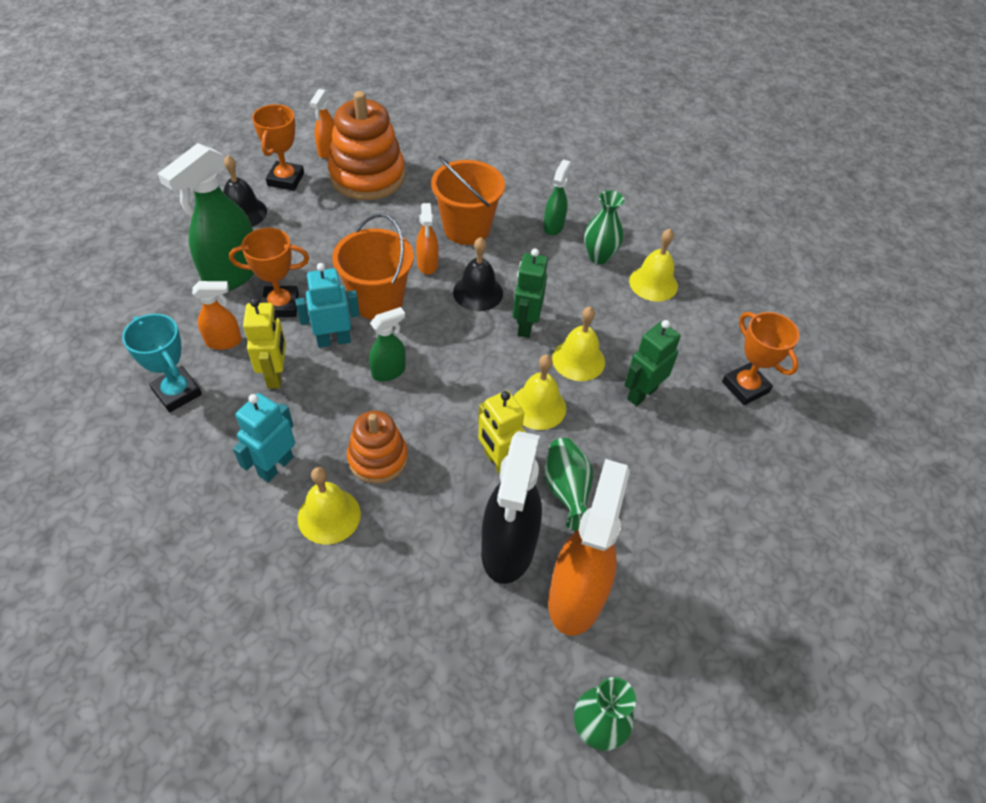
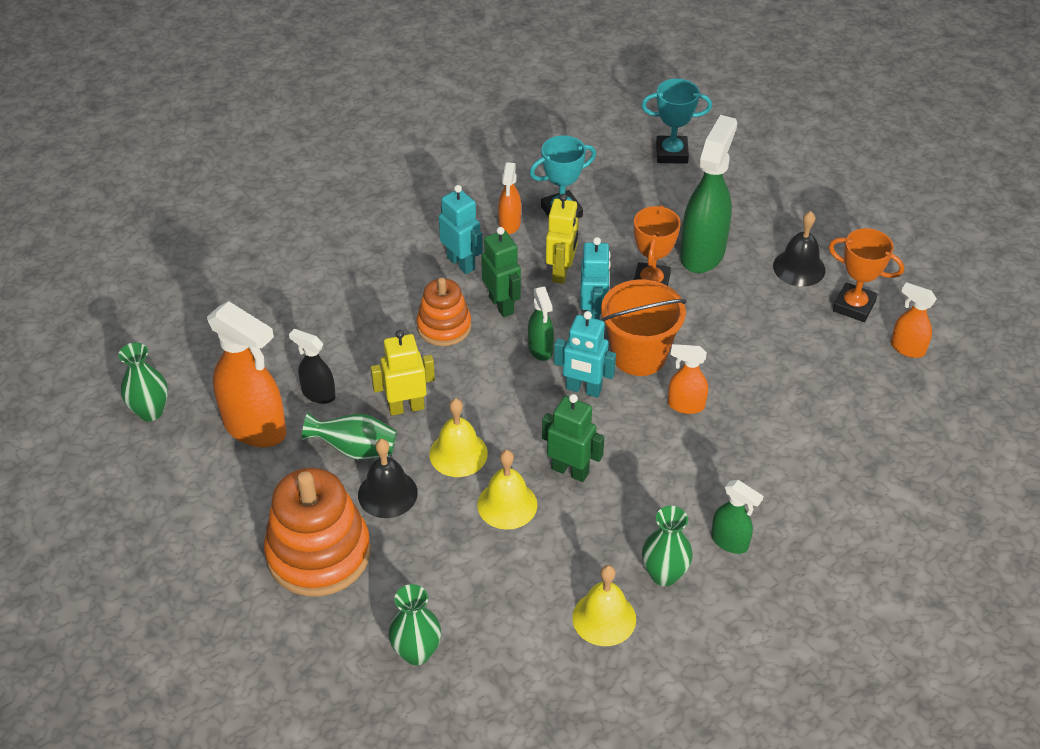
camera: 110 degrees right, 5 degrees down
(72, 316) = (671, 153): none -> turquoise trophy
(224, 341) = (613, 243): orange spray bottle -> orange spray bottle (509, 224)
(231, 275) = (703, 253): green spray bottle -> green spray bottle turned 60 degrees clockwise
(276, 375) = (561, 272): yellow robot -> yellow robot turned 90 degrees counterclockwise
(329, 516) = (400, 289): yellow bell -> none
(367, 176) = (852, 377): orange stacking toy -> orange stacking toy (319, 553)
(430, 332) = (583, 389): none -> turquoise robot
(466, 228) = (740, 453): orange bucket -> none
(478, 292) = (631, 440): black bell -> black bell (387, 493)
(507, 549) = (318, 394): black spray bottle -> black spray bottle, size x0.52
(641, 393) = (443, 547): green robot -> green robot (502, 305)
(745, 387) = (416, 652): orange trophy -> green vase

